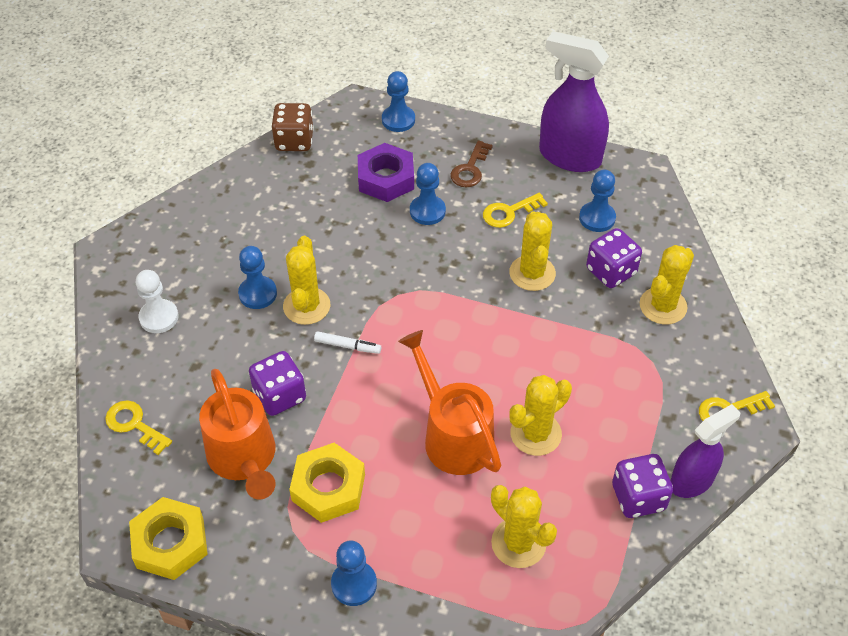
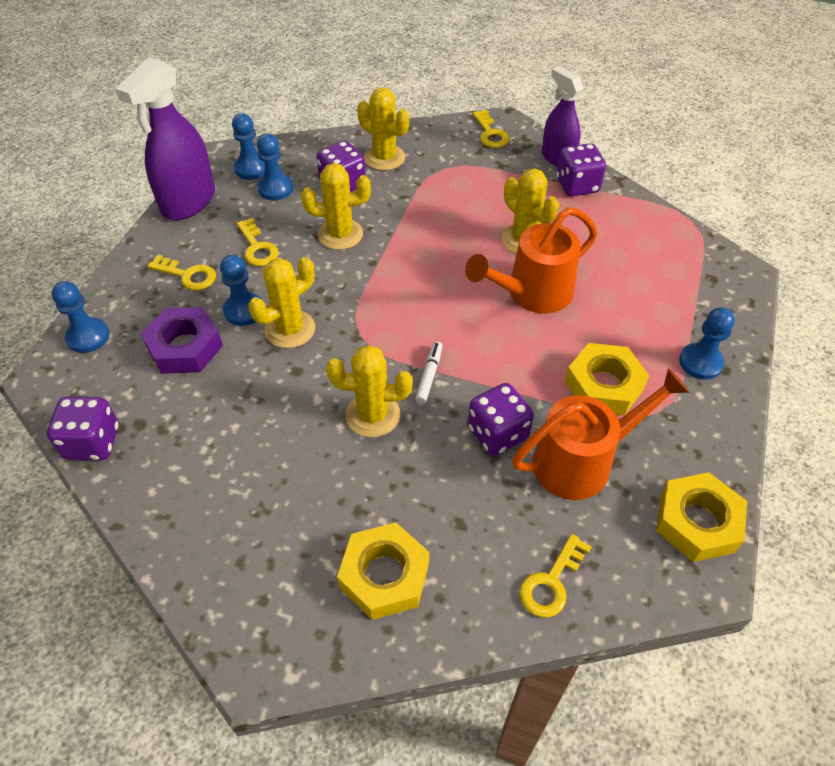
camera: 90 degrees left, 0 degrees up
(159, 317) = (384, 575): white pawn -> yellow nut
(258, 294) = (351, 465): blue pawn -> blue pawn (252, 168)
(294, 141) = (92, 442): brown dice -> purple dice
(470, 169) = (188, 275): brown key -> yellow key
(518, 543) = (633, 254): yellow cactus -> yellow cactus (290, 329)

